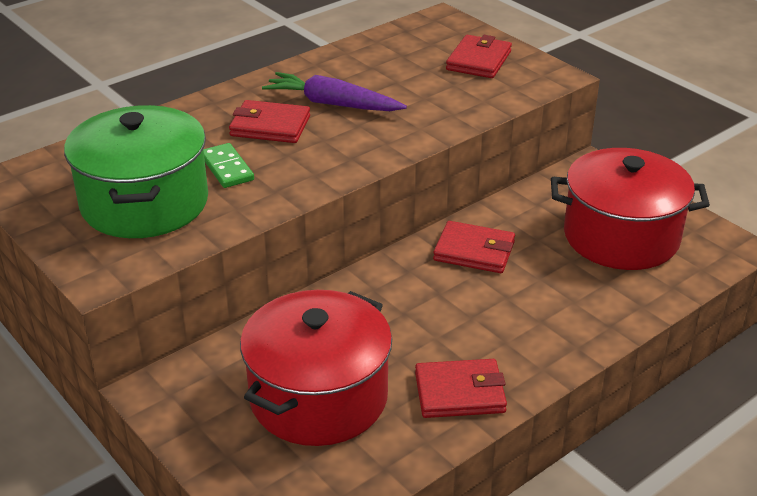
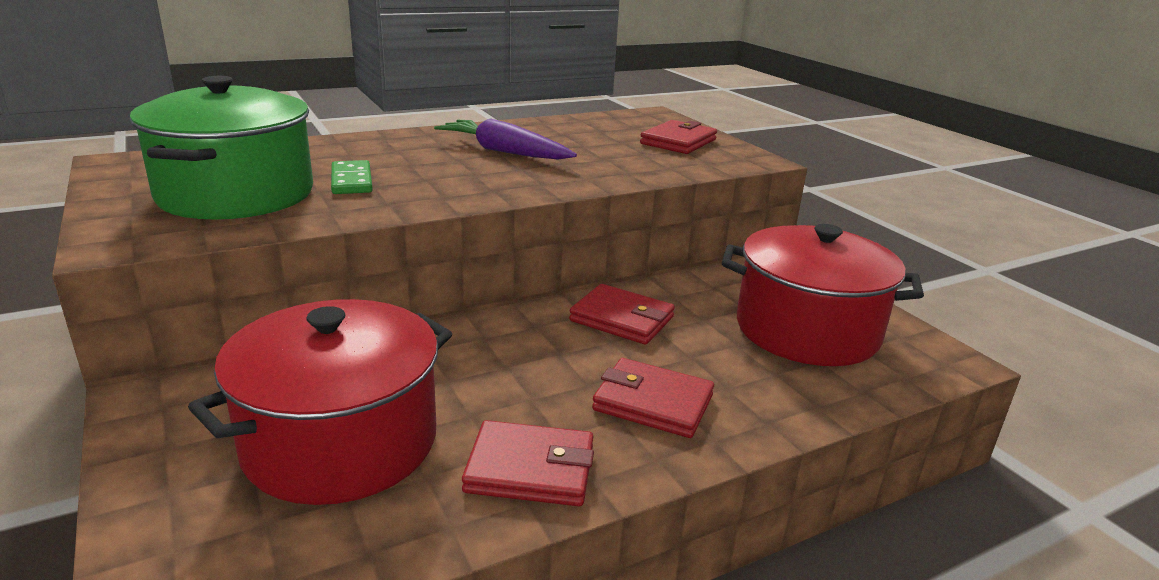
camera: 10 degrees right, 10 degrees down
(270, 126) = (426, 158): red wallet -> red wallet (653, 403)

